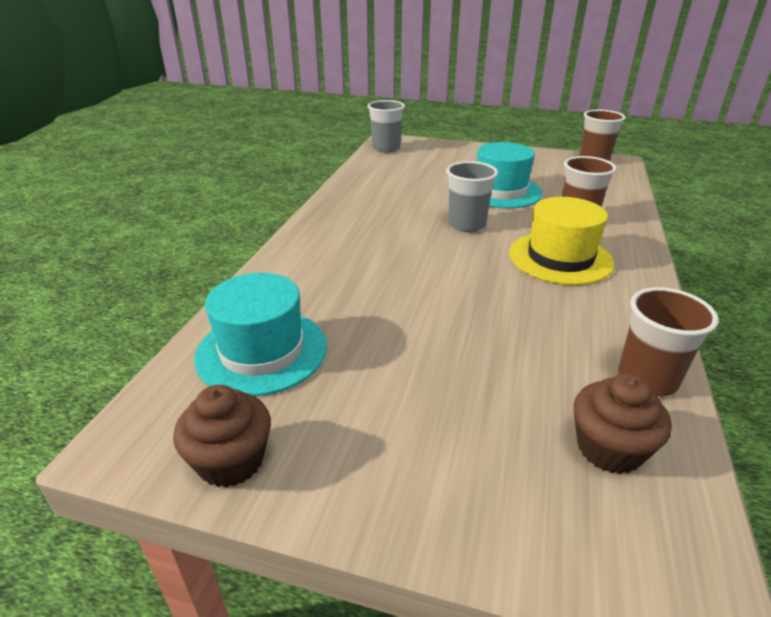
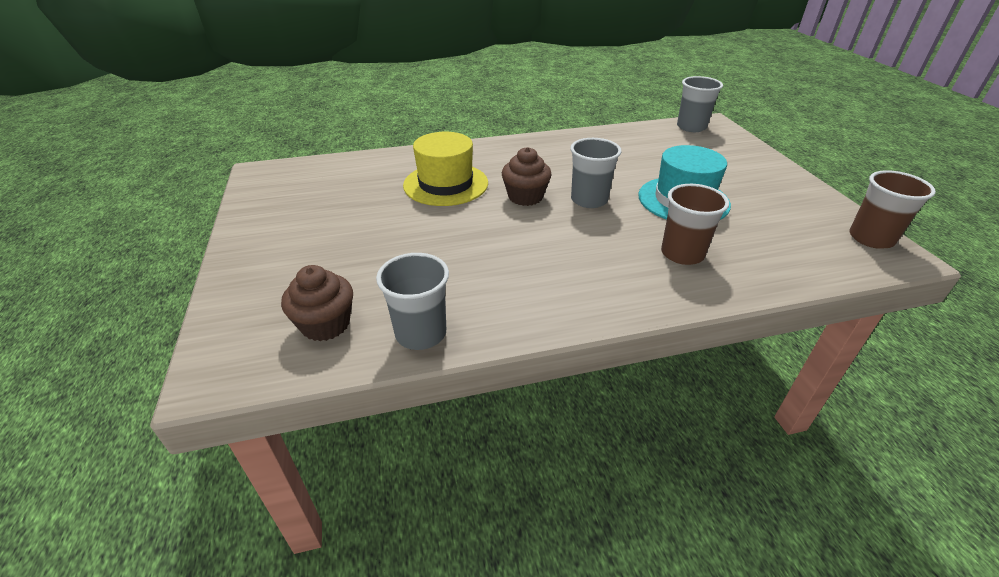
camera: 60 degrees right, 5 degrees up
(231, 461) = (259, 200): brown cupcake -> brown cupcake (525, 197)
(262, 351) = (350, 178): turquoise hat -> none
(560, 258) = (581, 258): yellow hat -> yellow hat (446, 184)
(647, 379) = (421, 333): brown cup -> grey cup

